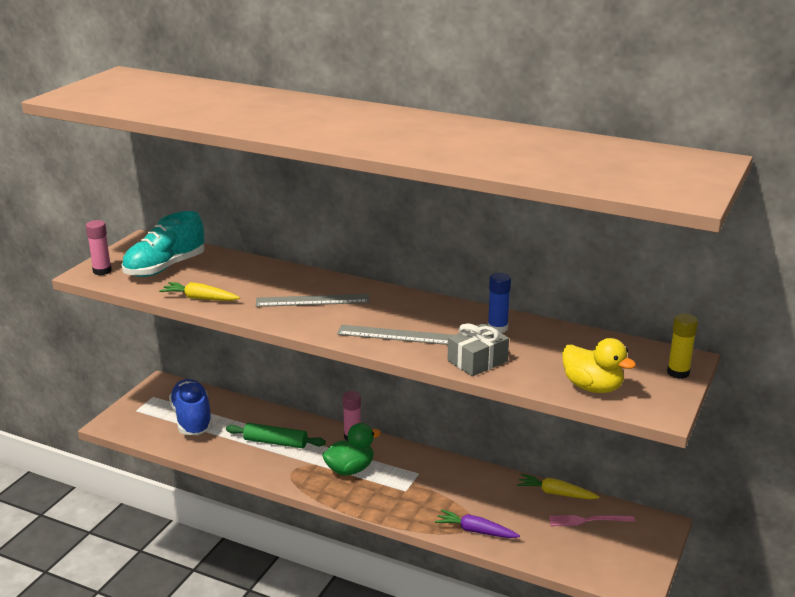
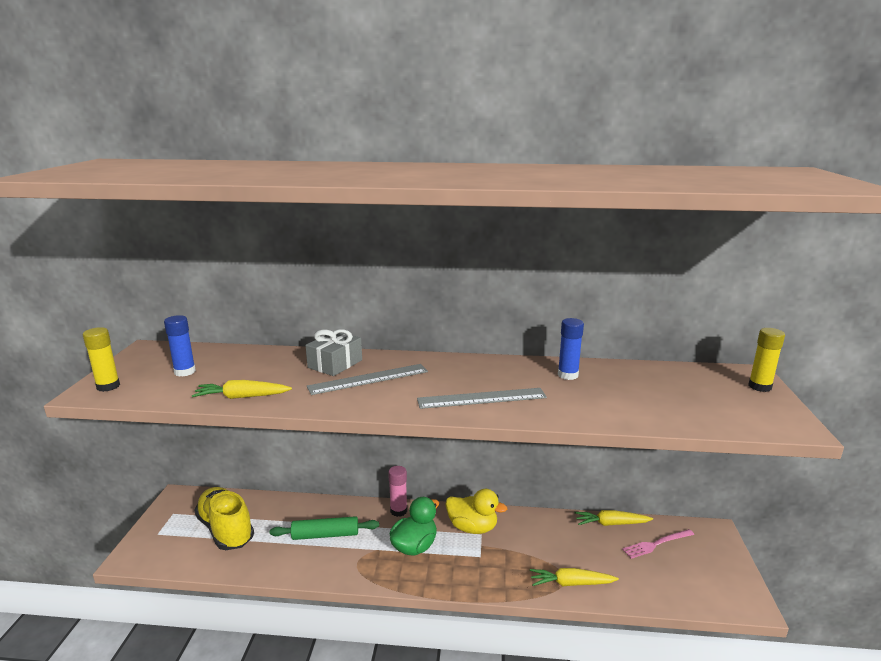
camera: 20 degrees left, 5 degrees down
(102, 271) = (108, 386): pink glue stick -> yellow glue stick
(165, 267) = (185, 372): turquoise shoe -> blue glue stick
(192, 419) = (226, 530): blue shoe -> yellow shoe
(475, 531) = (571, 583): purple carrot -> yellow carrot
(477, 361) = (581, 409): grey gift -> grey gift (335, 364)
(592, 387) = (709, 414): yellow duck -> yellow duck (472, 527)

